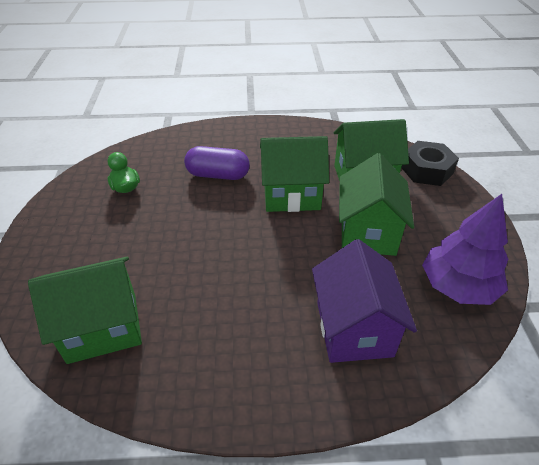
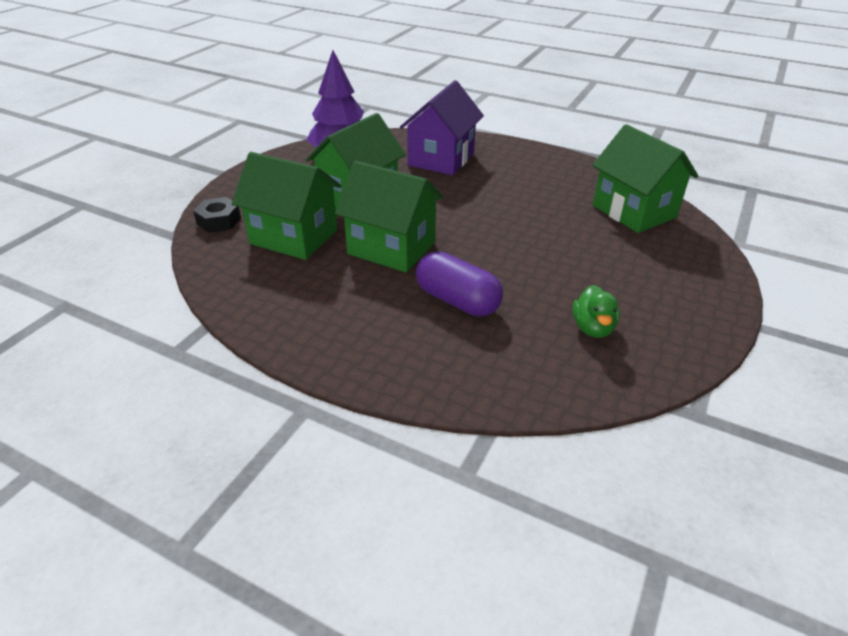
camera: 150 degrees left, 5 degrees down
(103, 327) = (634, 211): green house -> green house turned 45 degrees clockwise
(426, 170) = (219, 221): black nut -> black nut, size x0.66

